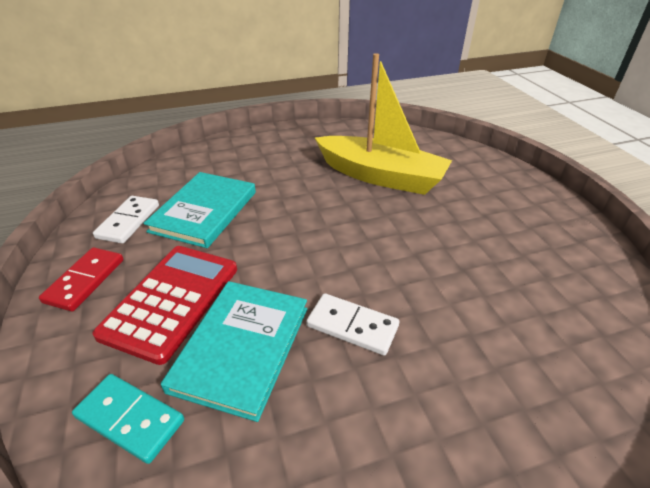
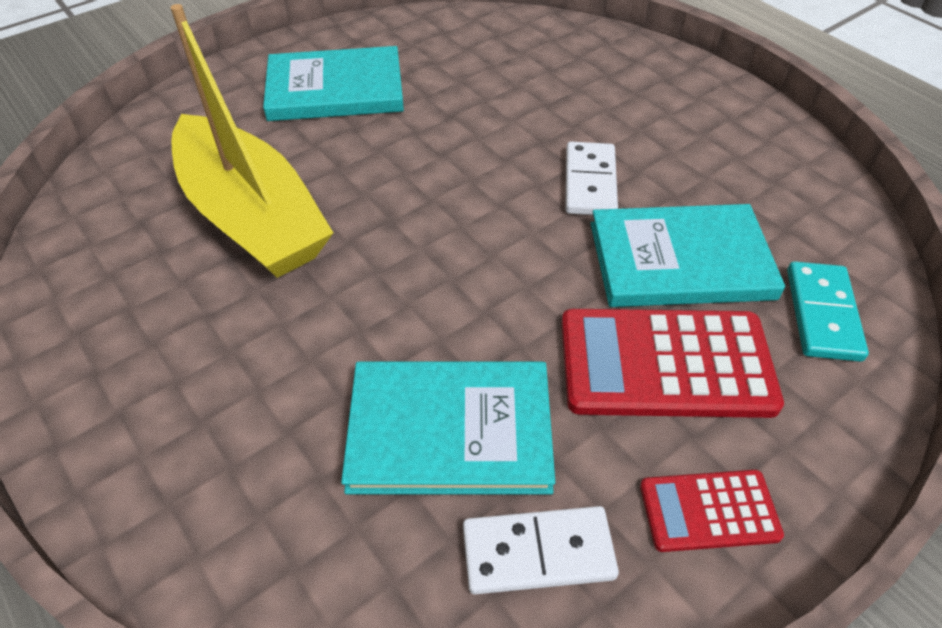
camera: 110 degrees left, 10 degrees up
(85, 280) = (709, 511): red domino -> red calculator
(381, 176) = (252, 217): yellow boat -> yellow boat turned 135 degrees clockwise
(505, 220) = (335, 89): none -> turquoise book

